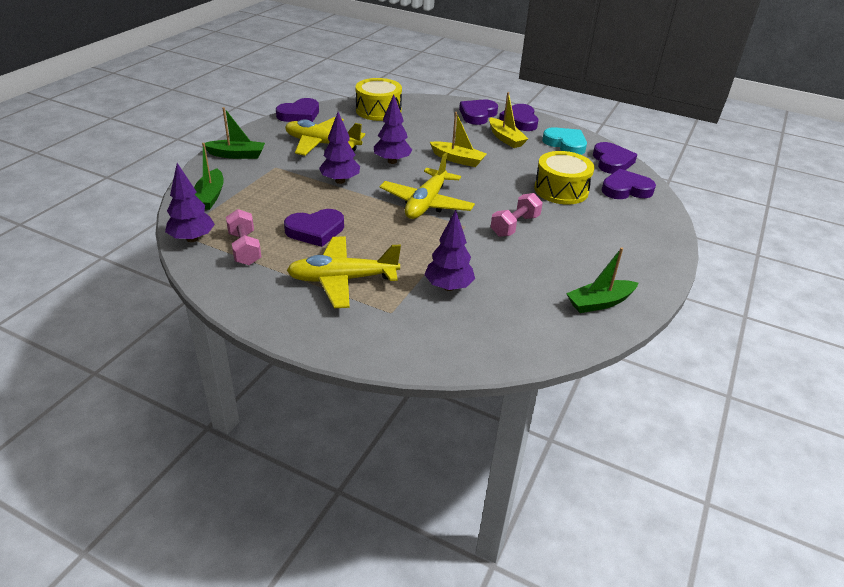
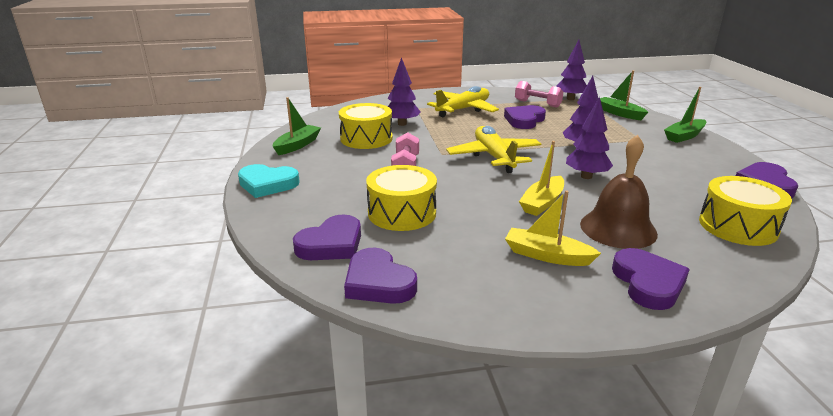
camera: 145 degrees right, 10 degrees down
(322, 144) = (667, 167): yellow plane -> none
(443, 133) = (618, 228): none -> brown bell
(458, 159) = (542, 203): yellow boat -> yellow boat turned 45 degrees counterclockwise
(515, 279) = (366, 138): none -> yellow drum
(520, 121) = (584, 303): purple heart -> none
(565, 144) = (468, 285): turquoise heart -> turquoise heart (267, 184)

